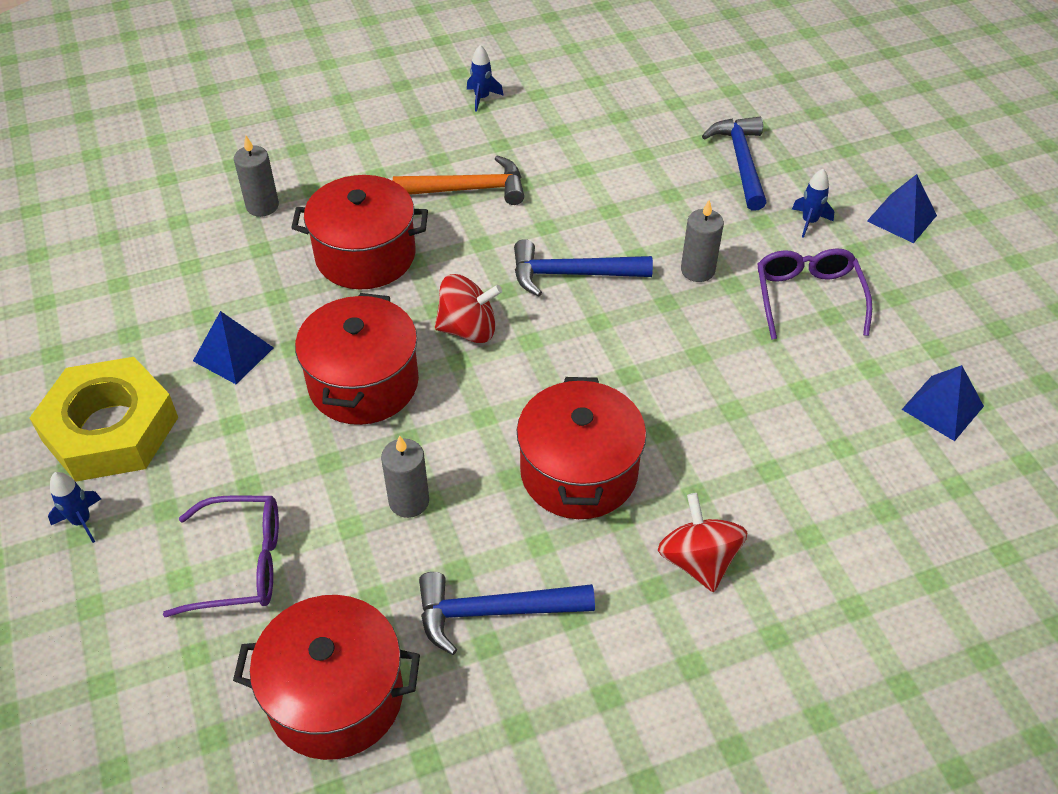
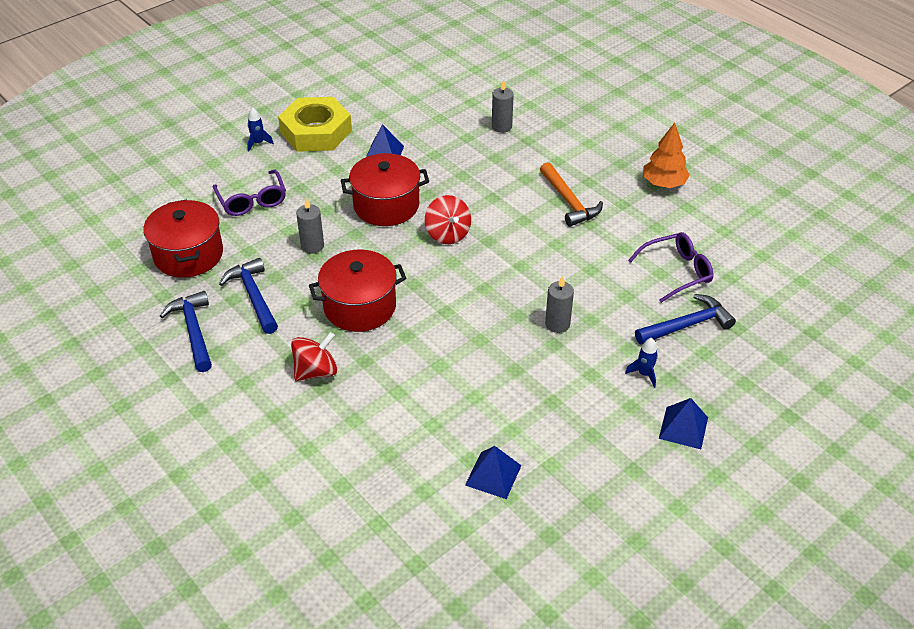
camera: 70 degrees right, 5 degrees down
(365, 255) = (485, 177): red pot -> none
(482, 98) = (664, 183): blue rocket -> orange tree
(571, 274) = (519, 266): blue hammer -> blue hammer (193, 331)
(807, 297) = (563, 385): purple glasses -> purple glasses (677, 272)

